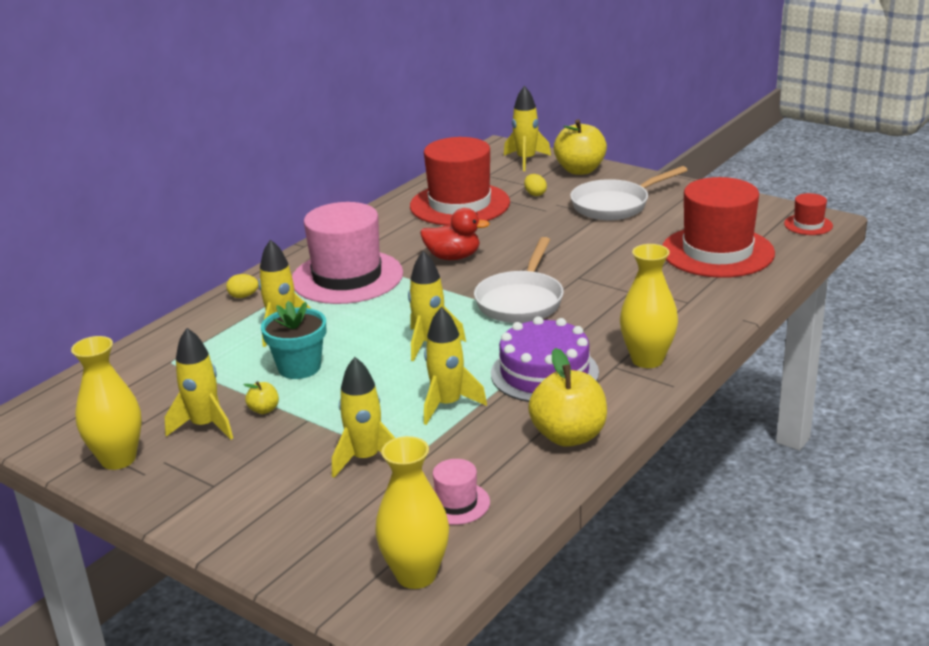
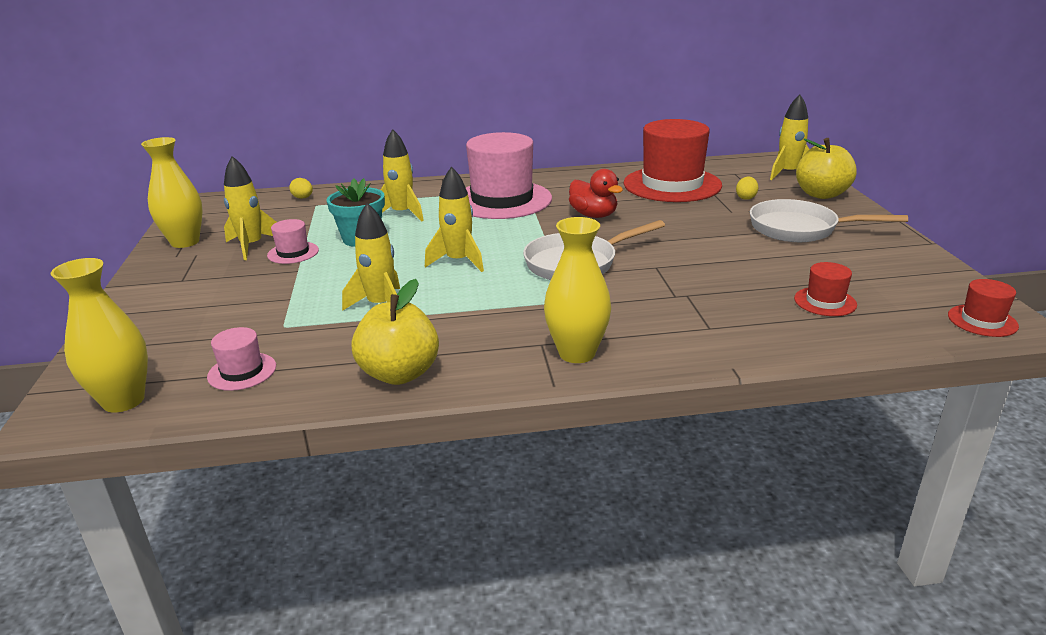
camera: 45 degrees right, 0 degrees up
(243, 296) = (425, 187): yellow egg -> yellow egg (303, 198)
(264, 410) = (293, 253): yellow apple -> pink hat
(366, 458) = (269, 311): yellow rocket -> none
(544, 373) = (483, 320): purple cake -> none
(717, 252) = (825, 302): red hat -> red hat, size x0.44

